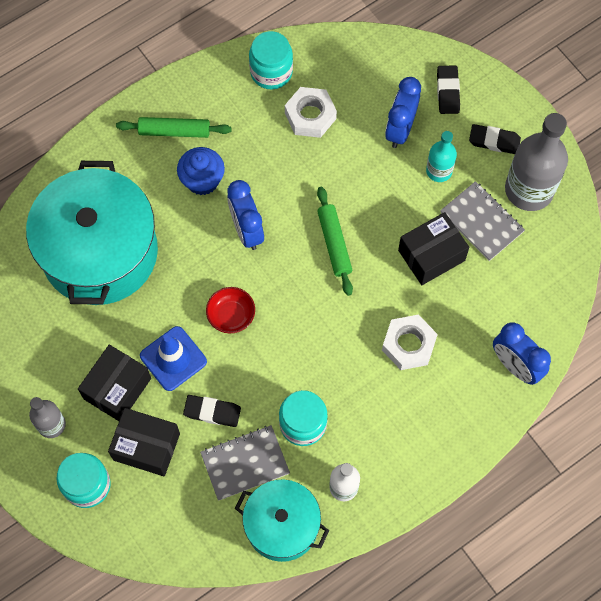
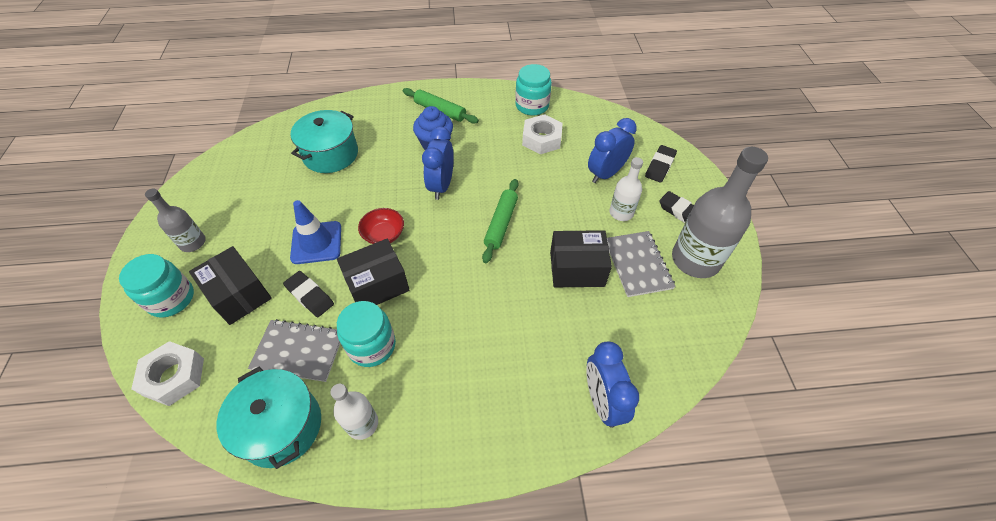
camera: 30 degrees right, 15 degrees down
(100, 252) = (330, 154): turquoise pot -> turquoise pot, size x0.58
(117, 388) = (259, 242): black box -> black box (377, 284)
(408, 345) = (510, 329): white nut -> white nut (174, 377)
(439, 171) = (621, 213): turquoise bottle -> white bottle

